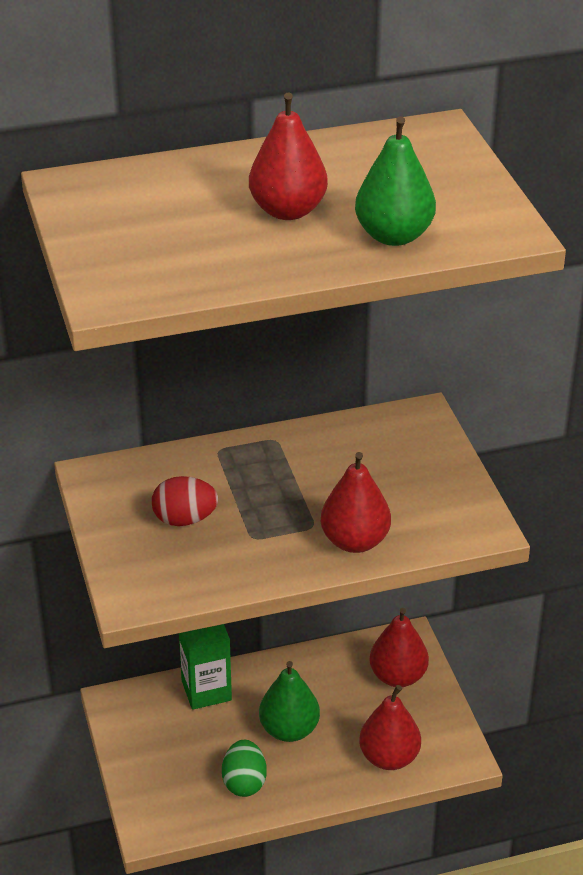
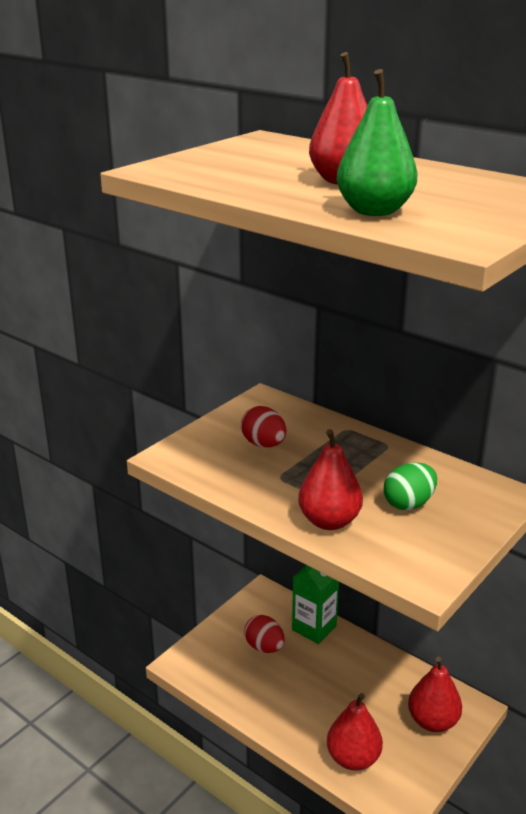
camera: 55 degrees right, 10 degrees down
(194, 745) = (264, 647): none -> red egg
(244, 782) = (257, 689): green egg -> green egg (408, 504)
(289, 730) = (323, 687): green pear -> none

